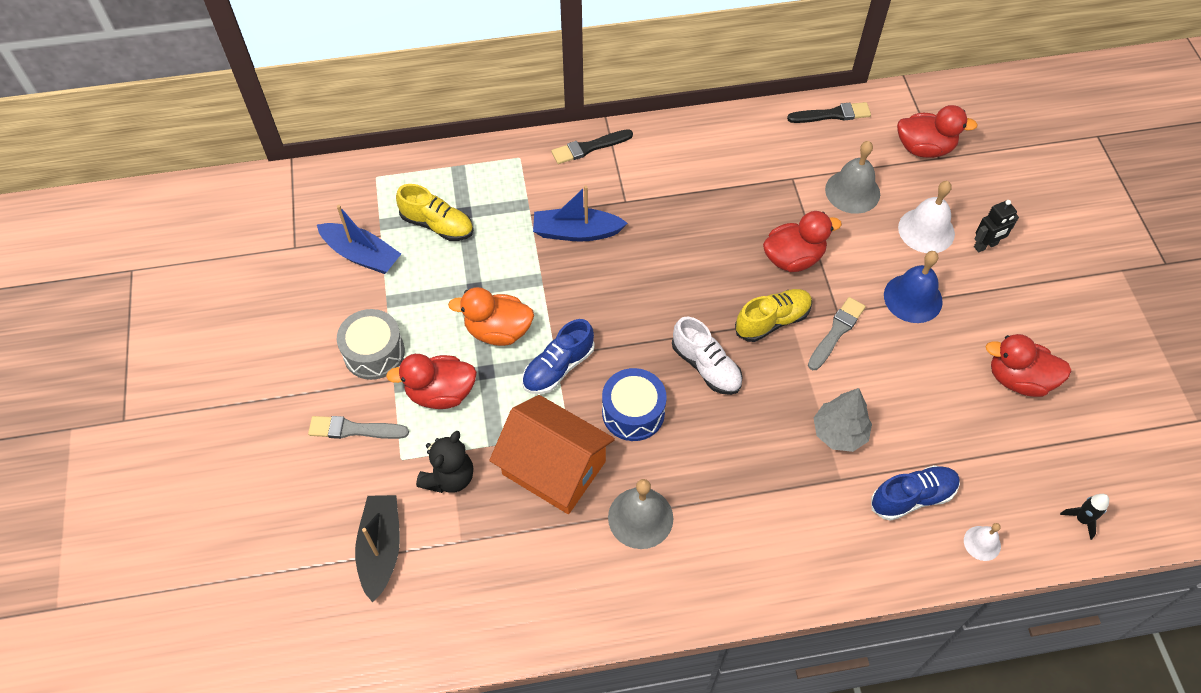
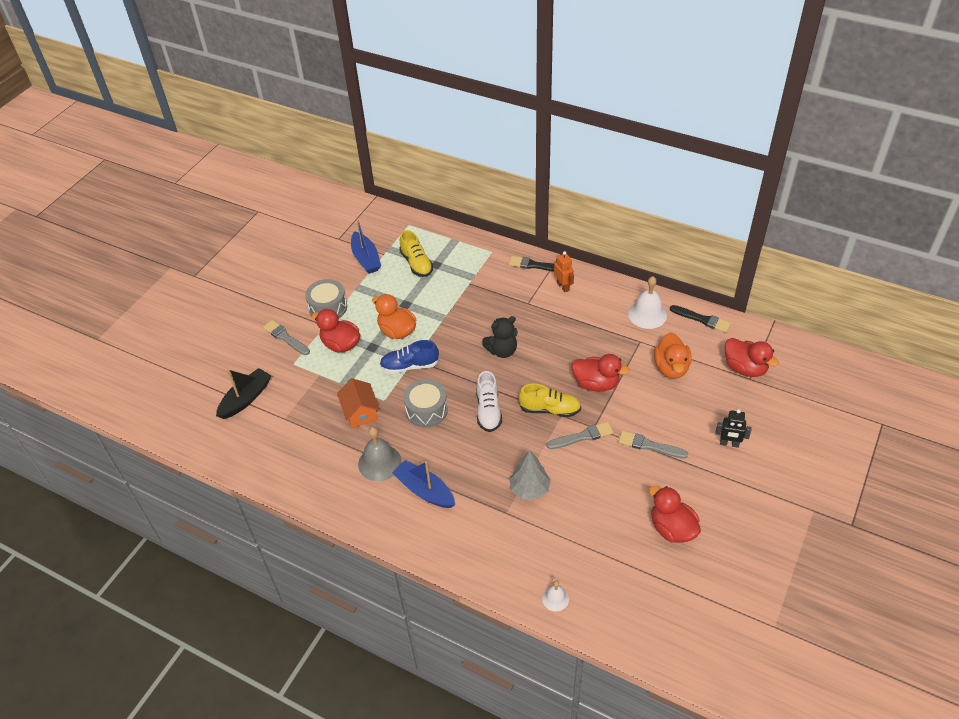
camera: 40 degrees right, 10 degrees down
(449, 477) = (307, 386): black teddy bear -> black teddy bear (502, 351)
(554, 468) = (360, 412): orange house -> orange house, size x0.62
(576, 232) = (485, 305): blue boat -> blue boat (425, 490)
(633, 412) = (426, 410): blue drum -> grey drum
(647, 157) = (563, 286): none -> orange robot
(852, 191) = (671, 368): grey bell -> orange duck
(912, 497) = (538, 548): blue shoe -> none
(913, 298) = (649, 445): blue bell -> grey brush
(926, 230) = (697, 414): white bell -> white bell (647, 314)
(1081, 519) = (632, 628): black rocket -> none

